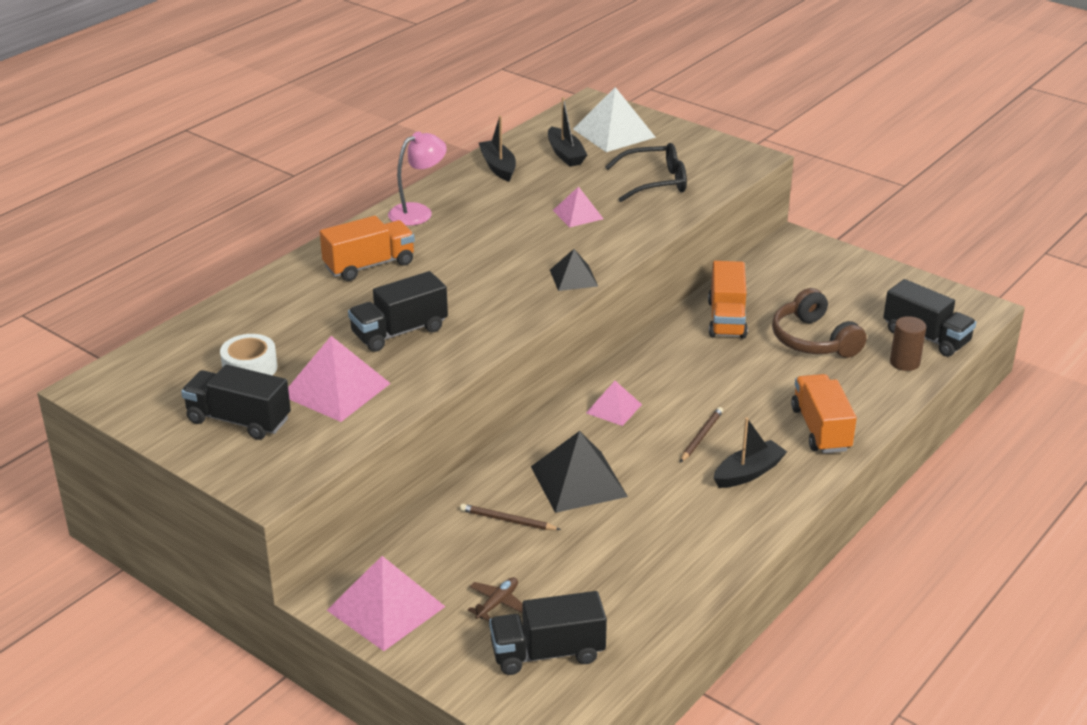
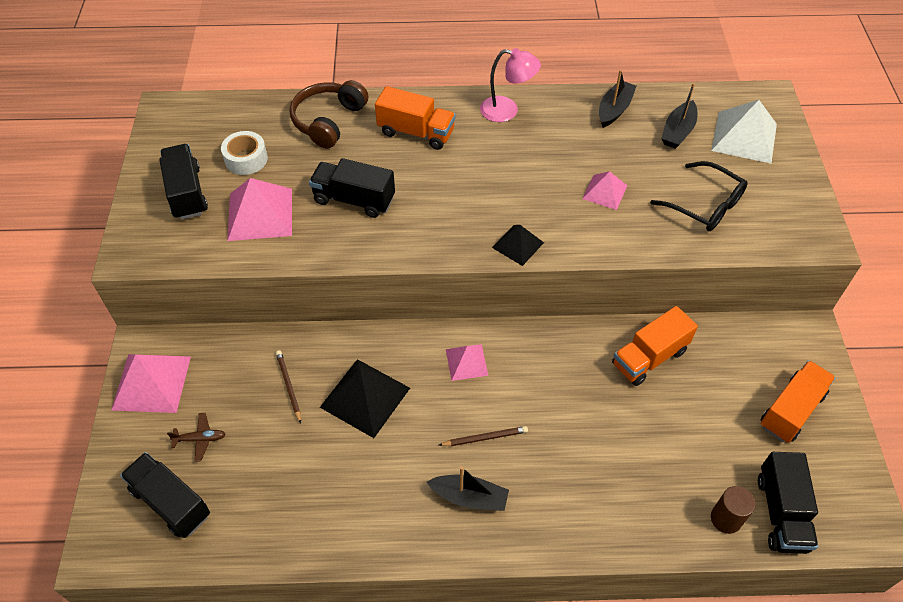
camera: 50 degrees right, 20 degrees up
(814, 340) = (686, 433): brown headphones -> brown headphones (328, 121)
(820, 429) = (571, 513): orange truck -> orange truck (791, 410)

